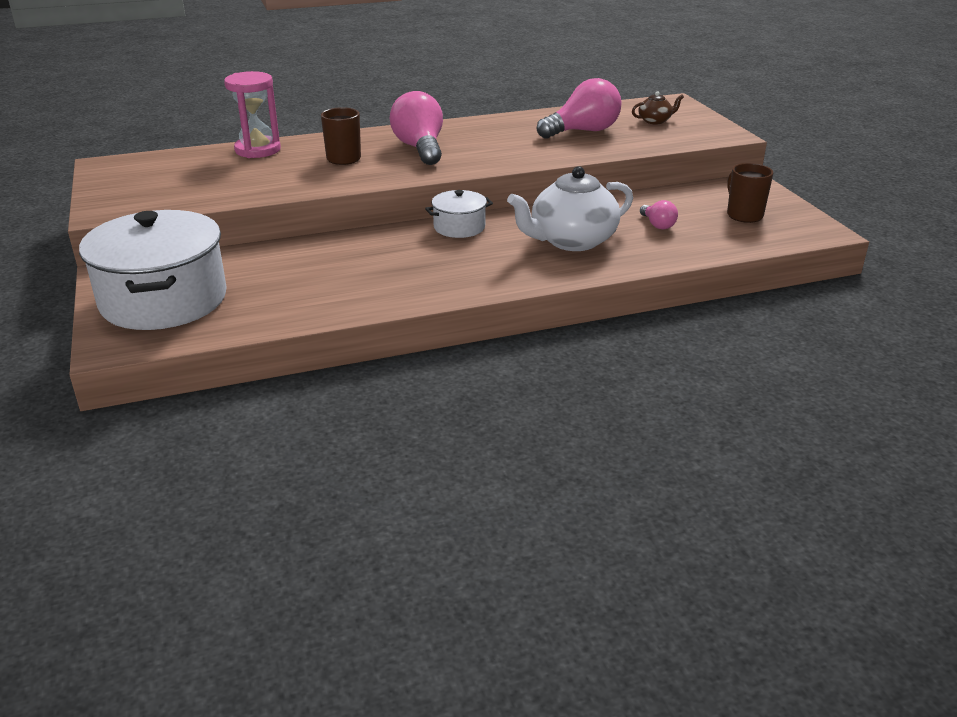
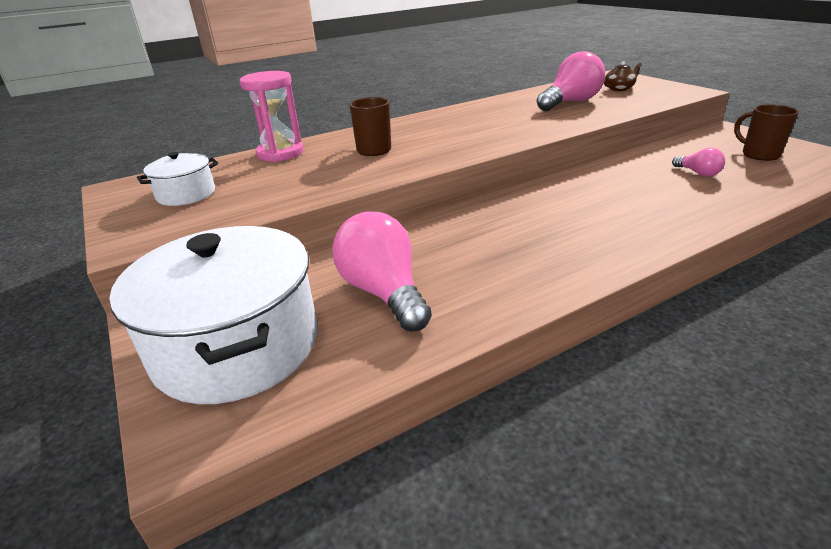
camera: 10 degrees left, 0 degrees up
(420, 148) = (440, 132): pink light bulb -> pink light bulb (383, 292)
(459, 227) = (518, 202): white pot -> white pot (186, 194)
(571, 241) = (639, 199): white teapot -> none

